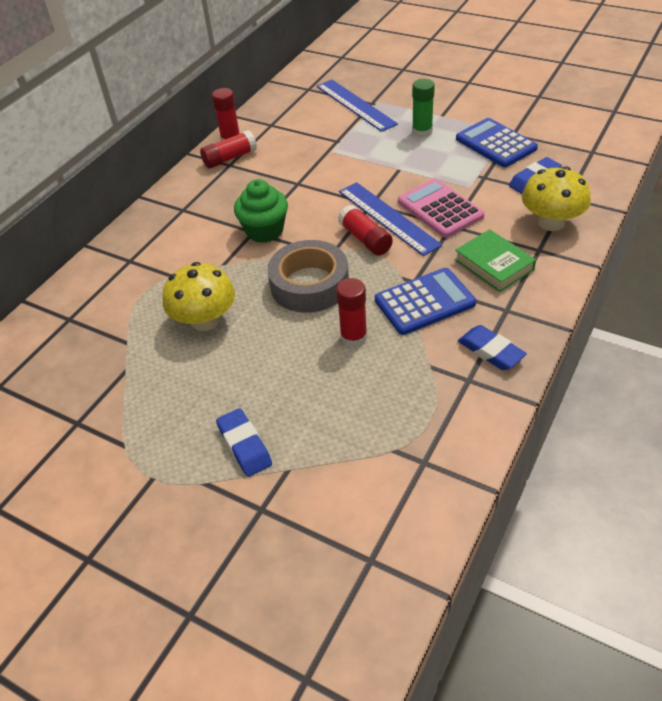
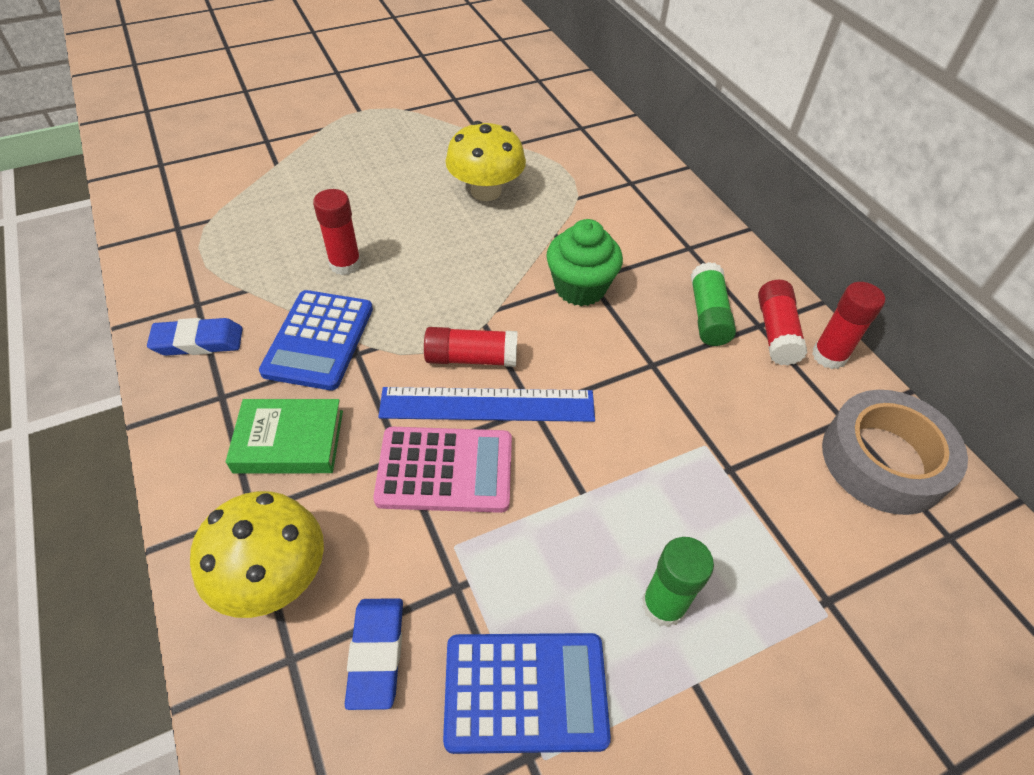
camera: 120 degrees right, 5 degrees up
(239, 181) = (708, 315): none -> green glue stick
(244, 445) = (325, 155): blue eraser -> none
(309, 284) = (452, 275): grey tape -> grey tape (883, 460)
(355, 105) = (837, 569): blue ruler -> none

